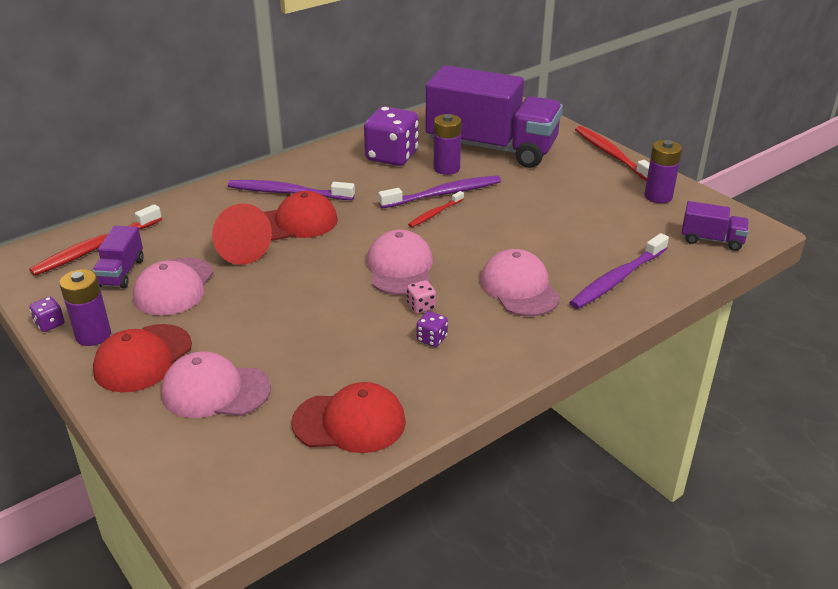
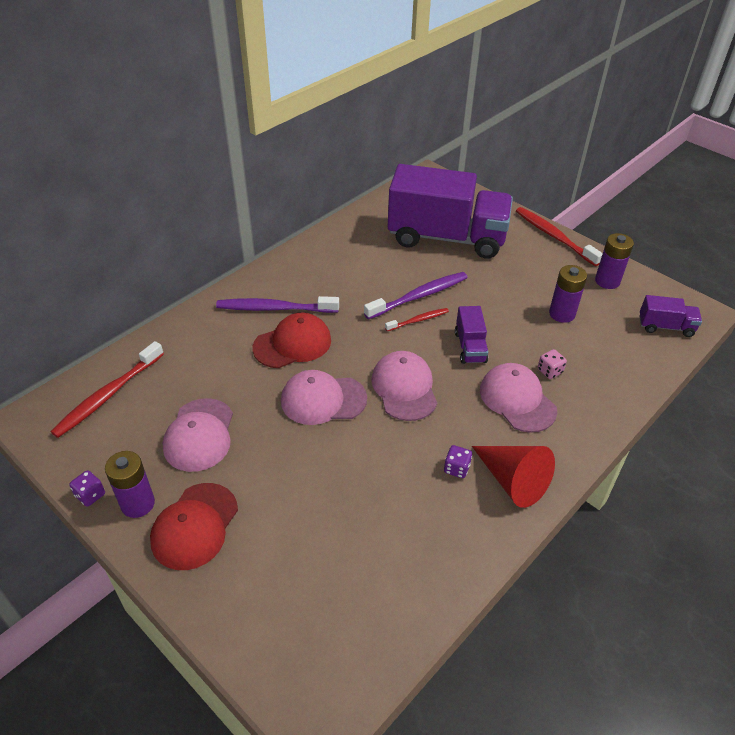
camera: 10 degrees left, 10 degrees up
(121, 272) = (142, 423): purple truck -> purple truck (470, 347)
(215, 391) = (275, 556): pink cap -> pink cap (323, 400)
(238, 248) = (247, 381): red cone -> red cone (512, 481)
(349, 422) = (410, 576): red cap -> none
(392, 156) = (359, 256): purple dice -> none
(421, 306) = (436, 432): pink dice -> pink dice (549, 371)
(435, 213) = (418, 320): red toothbrush -> red toothbrush turned 150 degrees counterclockwise
(446, 168) = (413, 265): purple battery -> purple battery (562, 314)
(618, 279) = (599, 379): purple toothbrush -> none

